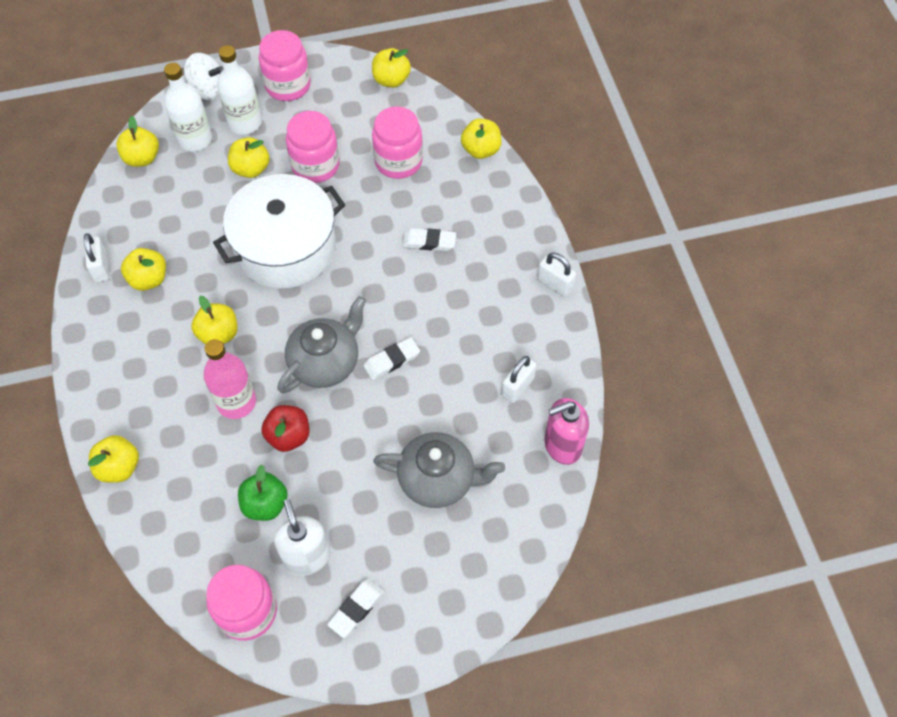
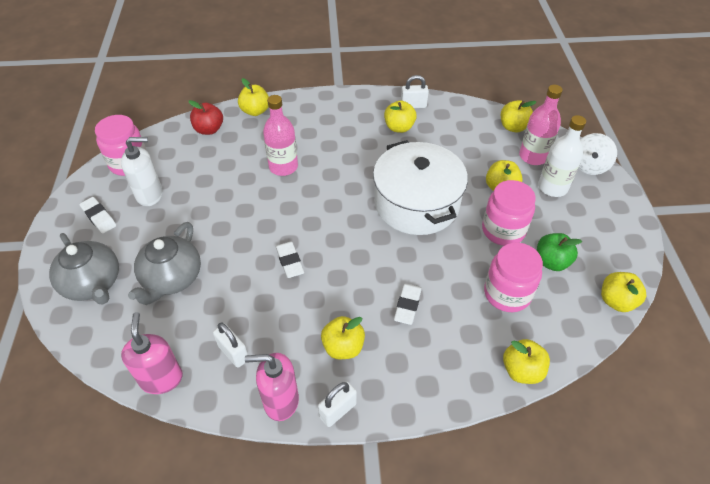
camera: 100 degrees right, 10 degrees down
(195, 139) = (533, 156): white bottle -> pink bottle
(218, 334) = (343, 161): yellow apple -> yellow apple (343, 347)
(265, 504) = (198, 176): green apple -> green apple (551, 262)
(288, 85) = (599, 219): pink jar -> none
(288, 436) = (245, 192): red apple -> red apple (209, 129)
(325, 362) = (301, 219): grey teapot -> grey teapot (93, 283)
(558, 332) = (281, 401): none -> pink soap dispenser

